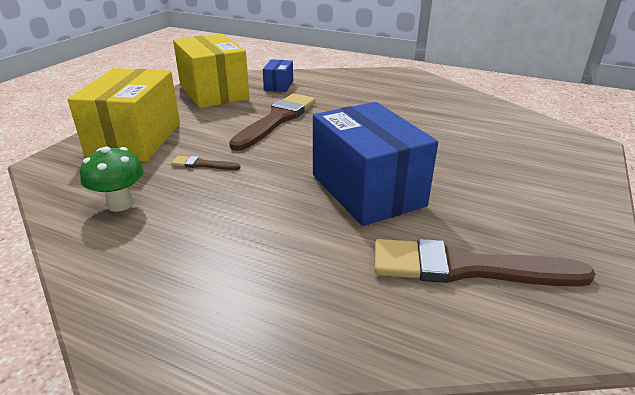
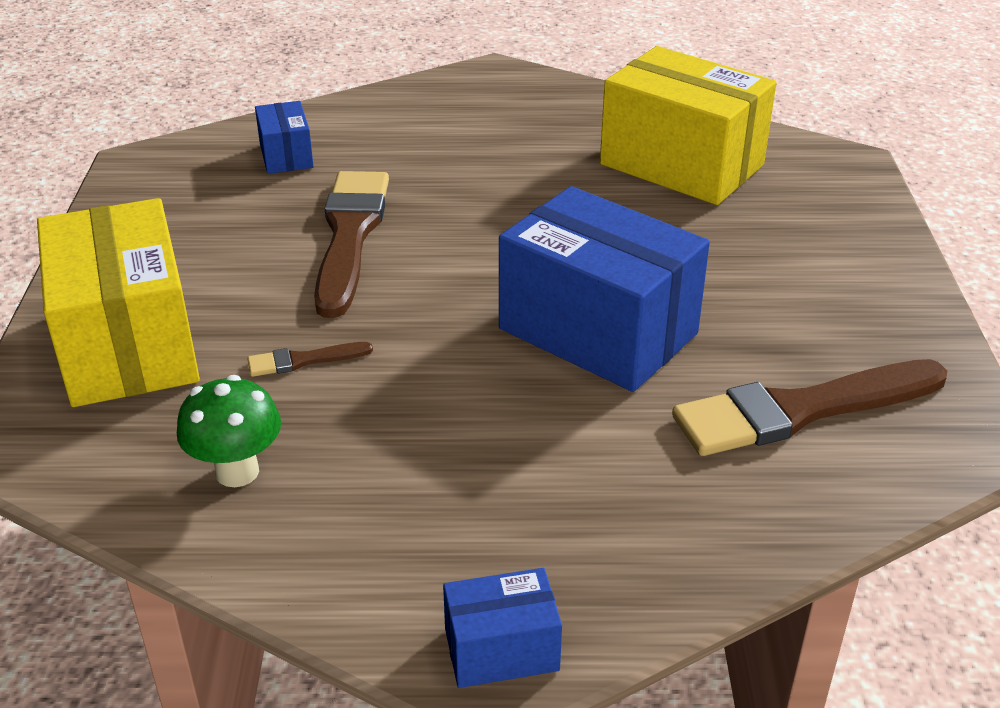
camera: 25 degrees left, 5 degrees up
(151, 350) = (501, 649): none -> blue box
(214, 92) = (173, 200): yellow box -> yellow box (681, 164)

